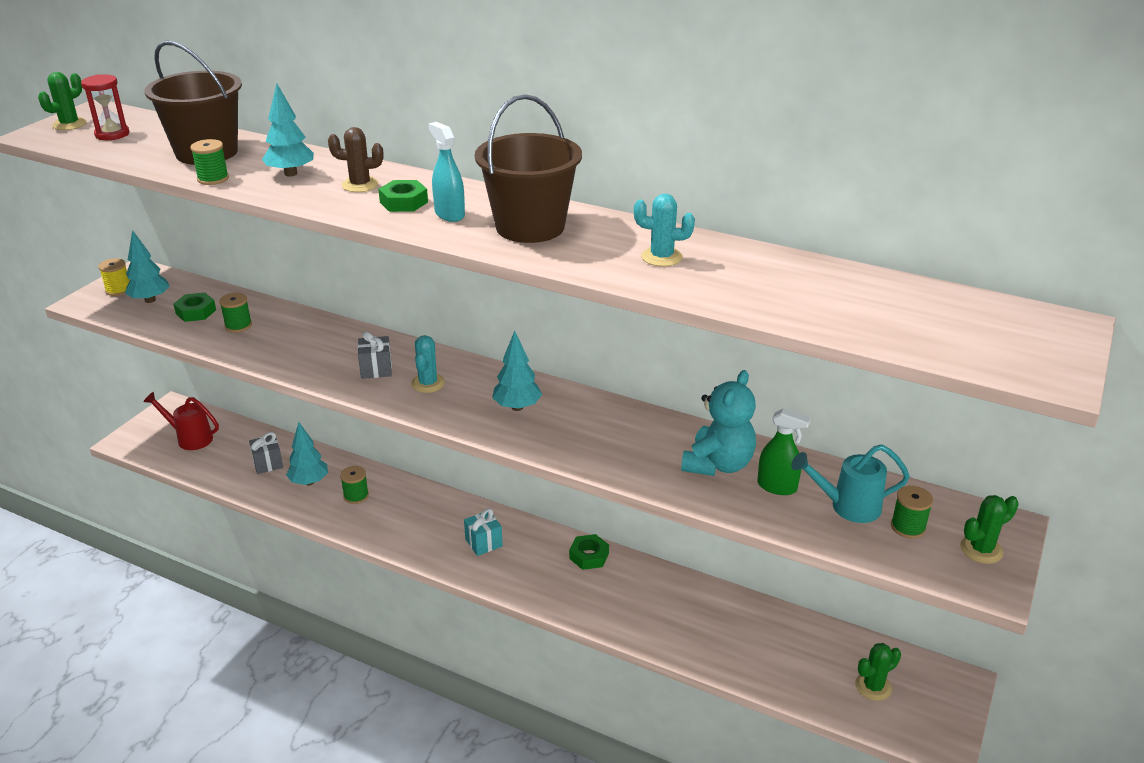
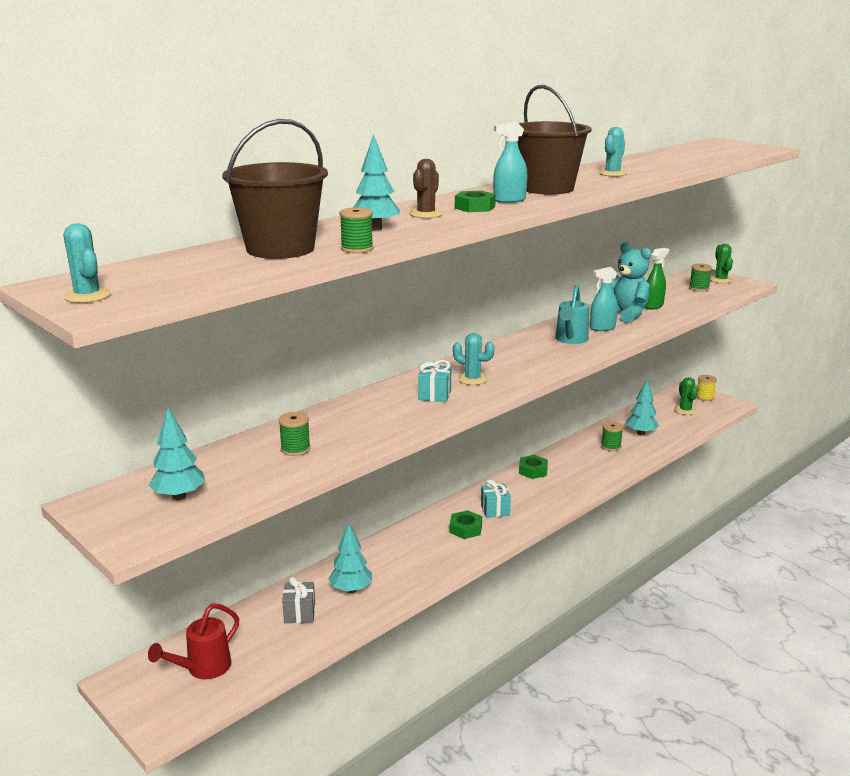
camera: 70 degrees left, 10 degrees down
(69, 124) = (87, 296): green cactus -> turquoise cactus
(112, 134) = (160, 279): red hourglass -> none
(118, 290) = (126, 517): yellow spool -> yellow spool (704, 397)
(196, 312) = (239, 470): green nut -> green nut (465, 529)
(356, 496) = (392, 564): green spool -> green spool (611, 446)
(376, 369) = (434, 395): grey gift -> turquoise gift
(517, 407) = (527, 355): turquoise tree -> turquoise tree (641, 433)
(648, 451) = (602, 328): none -> turquoise spray bottle
(847, 506) = (677, 296): turquoise watering can -> turquoise watering can (570, 340)

